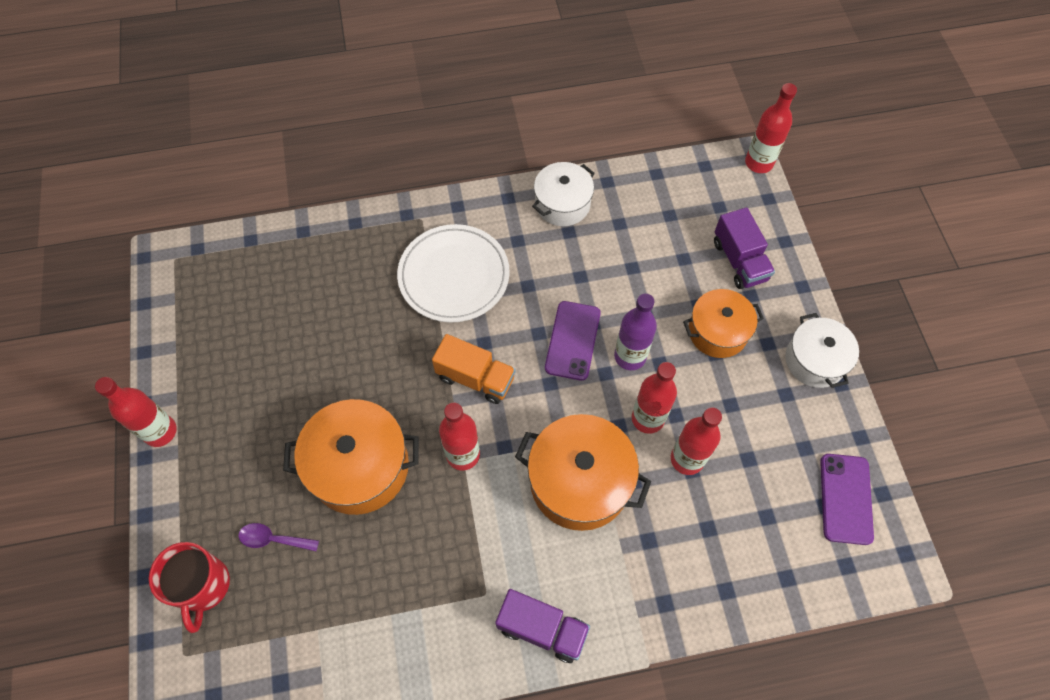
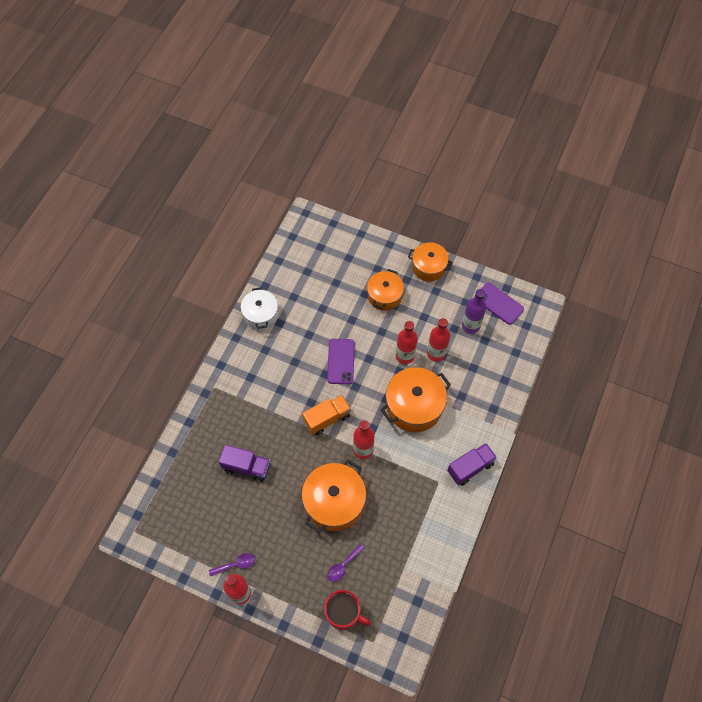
camera: 55 degrees left, 0 degrees up
(196, 401) = (236, 564): none -> purple spoon
(454, 276) = (261, 393): white plate -> none
(572, 340) = (341, 361): purple phone -> purple phone turned 45 degrees clockwise
(630, 356) = (368, 342): purple bottle -> purple bottle (470, 326)
(739, 261) = (356, 260): purple truck -> purple truck (246, 467)
(759, 163) = (310, 212): red bottle -> none
(815, 360) = (429, 267): white pot -> orange pot

